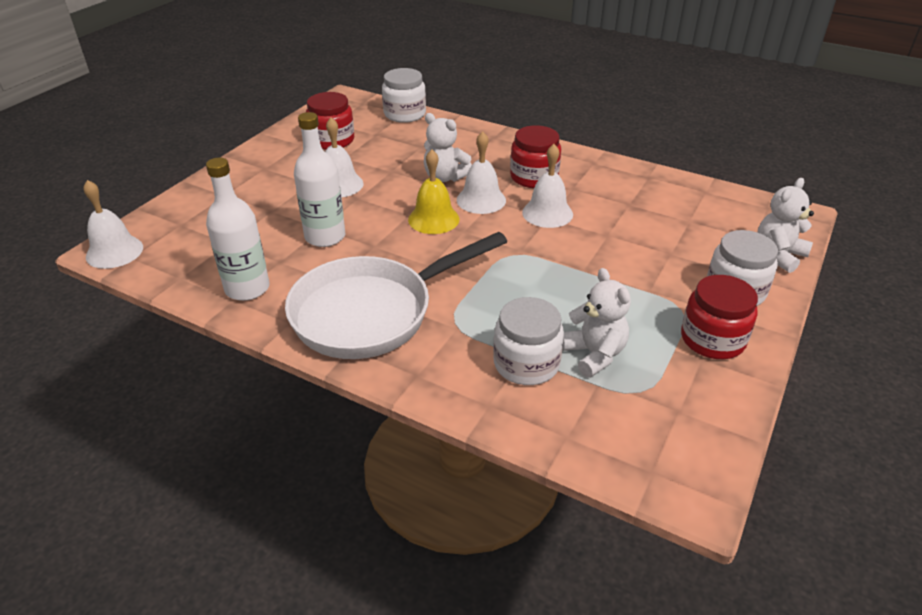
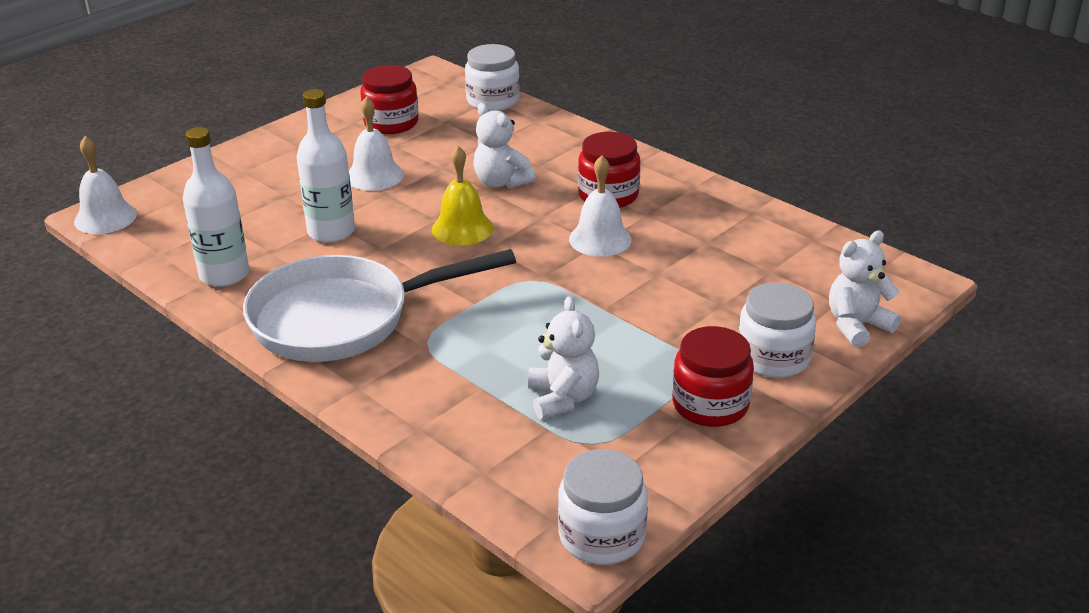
camera: 15 degrees right, 5 degrees down
(481, 200) = (529, 214): white bell -> none
(526, 364) = (482, 395): white jar -> white jar (601, 536)

